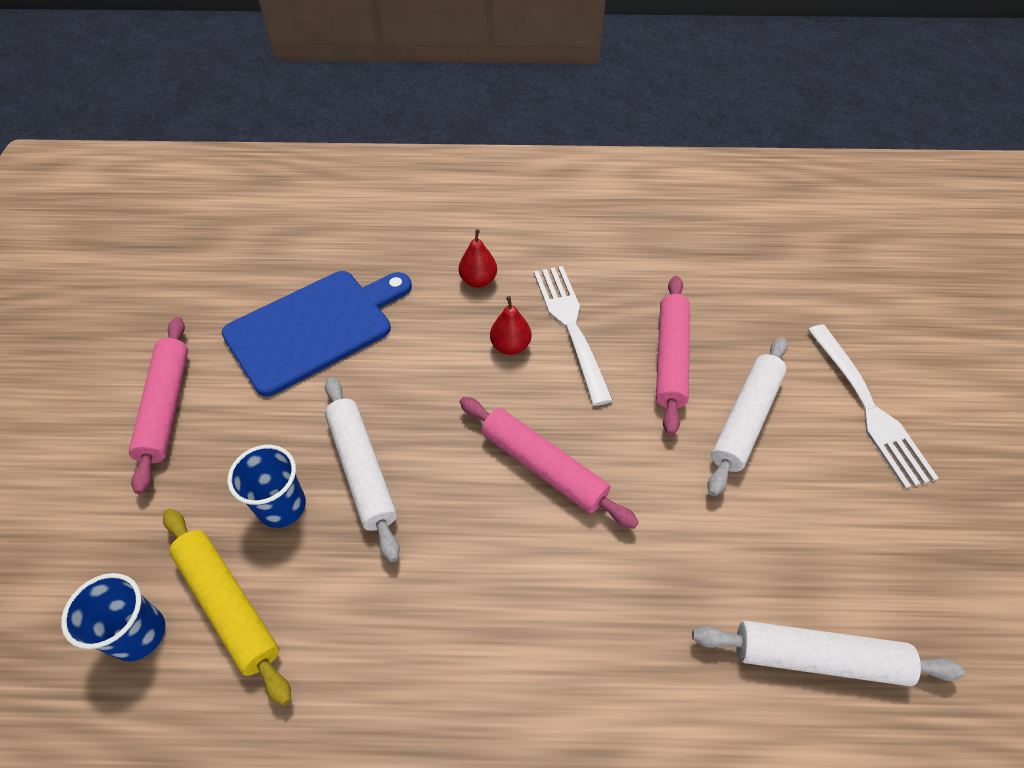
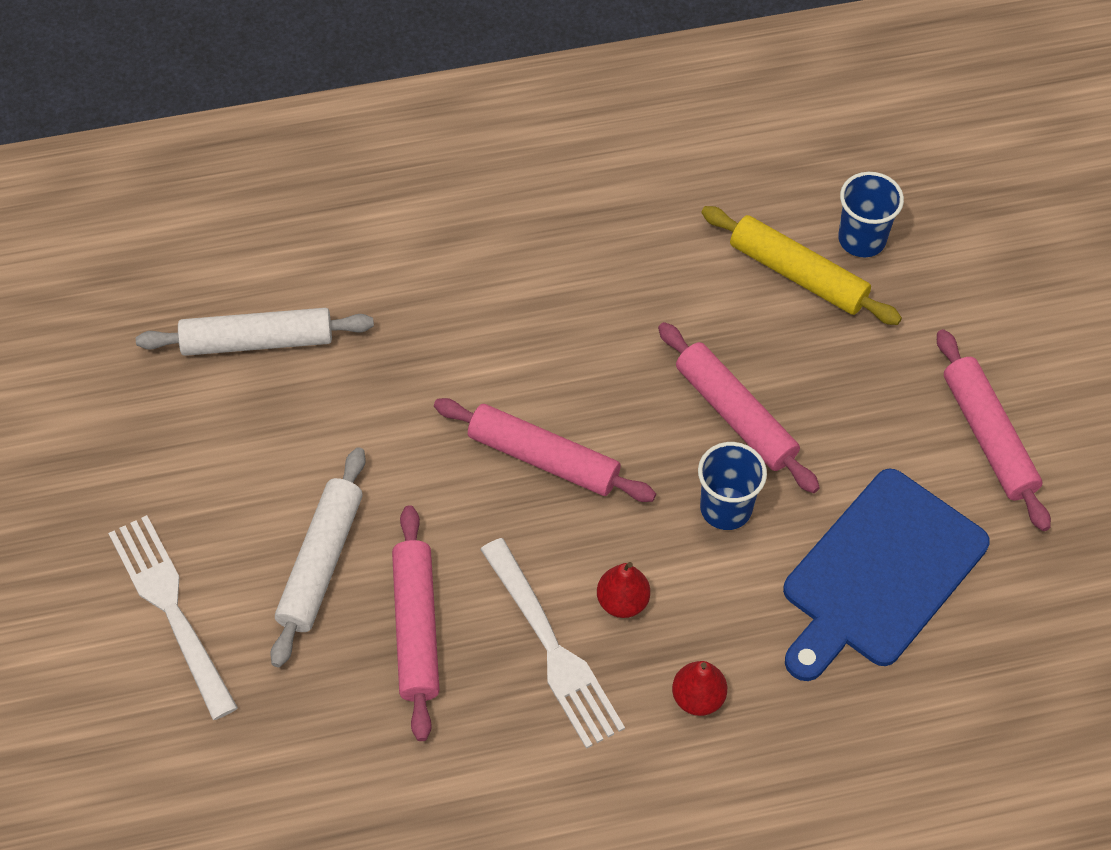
camera: 165 degrees right, 5 degrees up
(282, 506) = (798, 363): blue cup -> blue cup (726, 508)
(362, 470) = (735, 415): white rolling pin -> pink rolling pin

